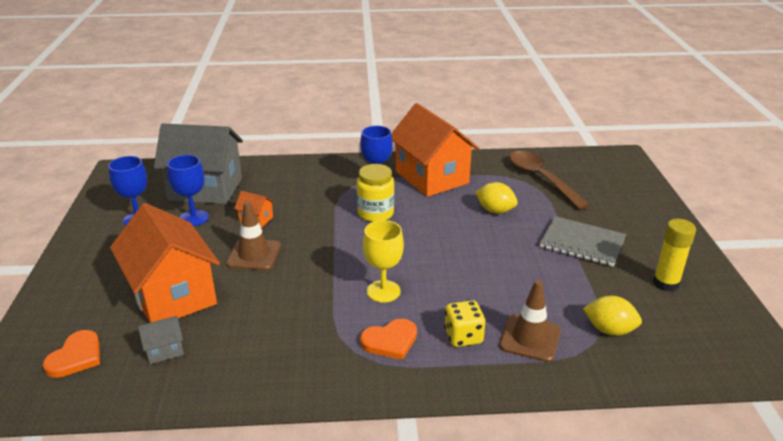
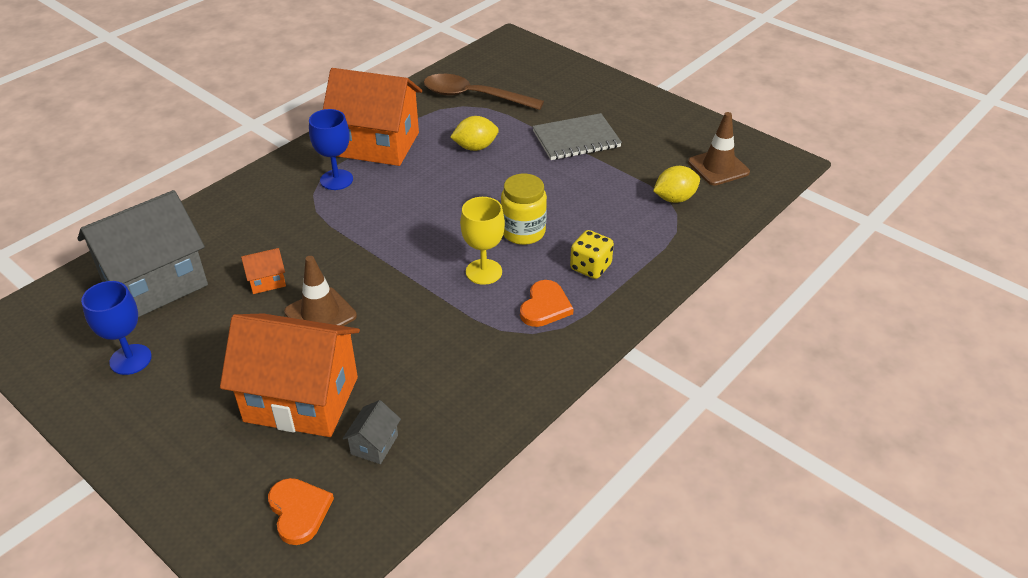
camera: 45 degrees left, 10 degrees up
(194, 218) = (195, 319): blue goblet -> none
(375, 213) = (376, 208): yellow jar -> yellow jar (523, 232)
(530, 338) = (635, 238): brown traffic cone -> brown traffic cone (718, 167)
(665, 283) = (667, 140): yellow glue stick -> none

